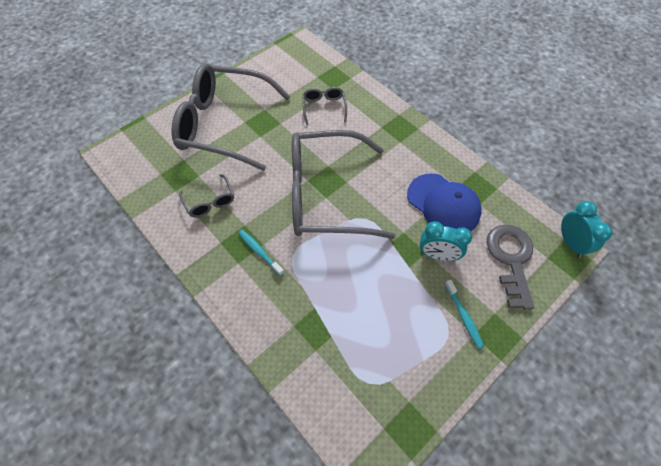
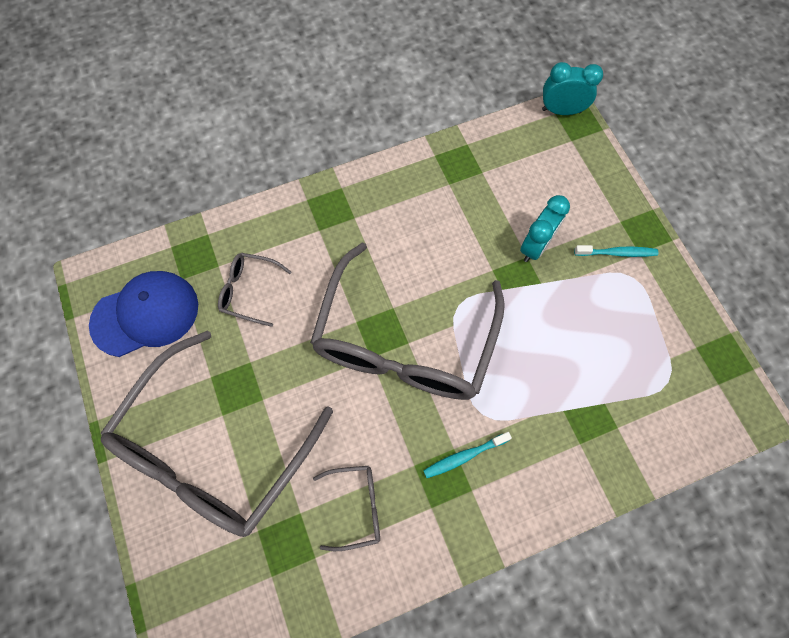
camera: 70 degrees left, 10 degrees up
(443, 204) = (469, 210): blue cap -> blue cap (145, 314)
(511, 259) = (563, 175): grey key -> none

